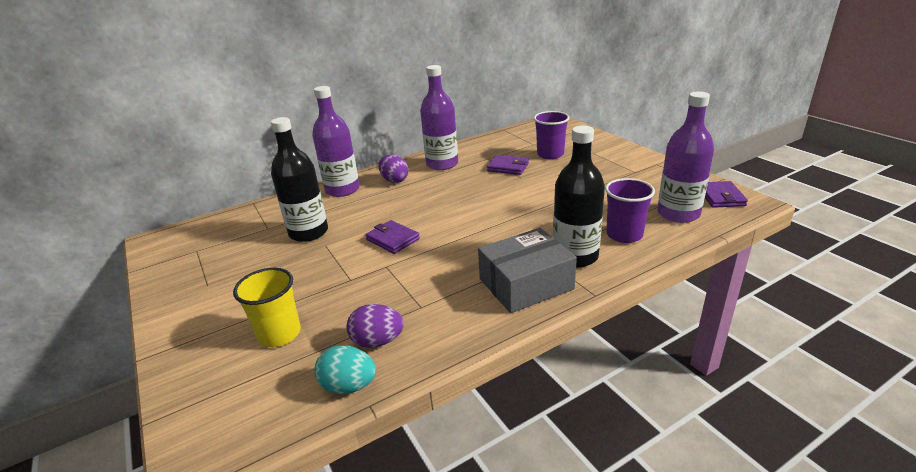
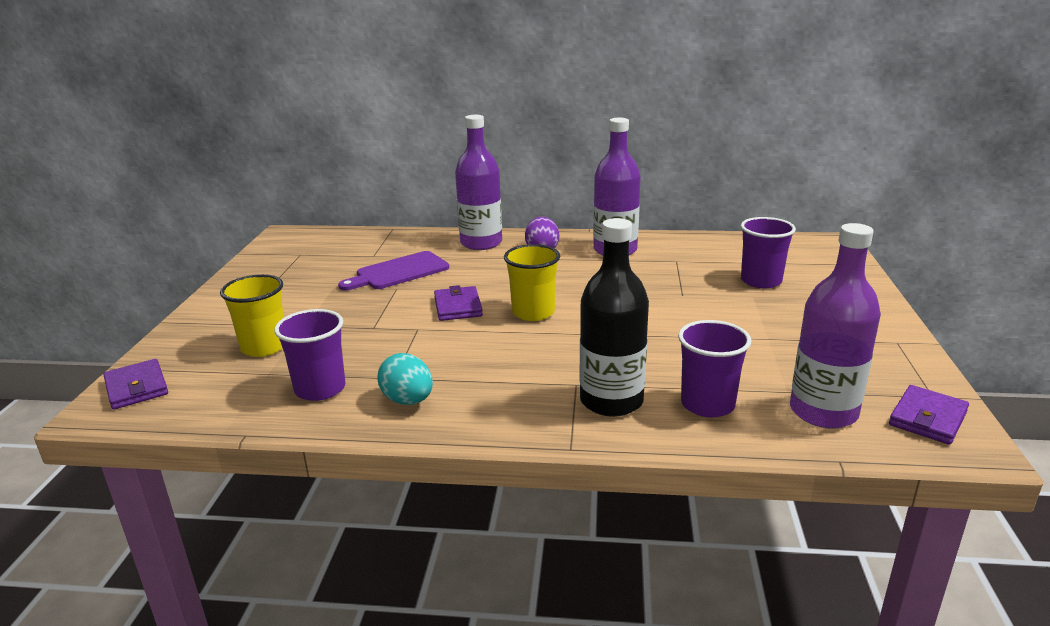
camera: 35 degrees right, 5 degrees down
(308, 232) = (398, 272): black bottle -> purple cutting board
(349, 386) = (252, 412): turquoise egg -> turquoise egg (408, 400)
(377, 341) = (320, 389): purple egg -> purple cup
(449, 223) = (533, 312): none -> yellow cup
(508, 167) = (685, 278): purple wallet -> purple wallet (137, 387)
(526, 284) = (516, 403): grey box -> none

